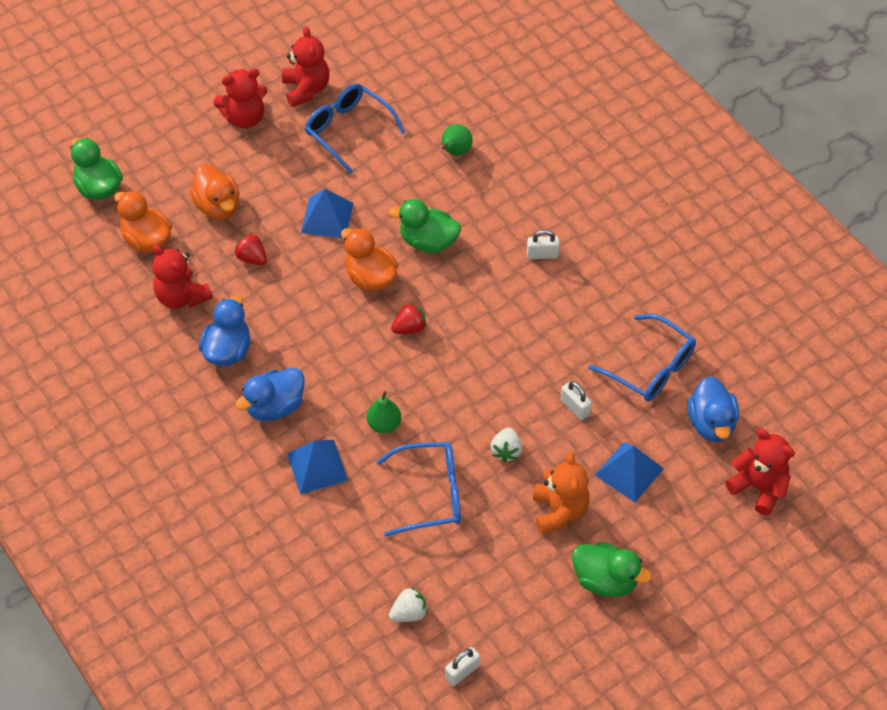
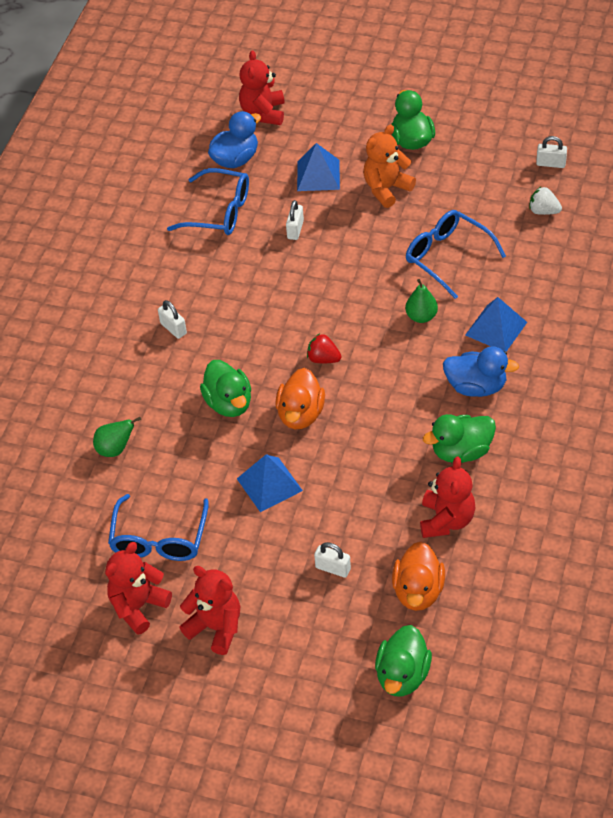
camera: 125 degrees left, 5 degrees down
(218, 206) = (333, 568): orange duck -> white padlock
(228, 350) = (461, 451): blue duck -> green duck
(252, 258) = (361, 503): red strawberry -> none
(506, 451) = (370, 241): white strawberry -> none
(651, 368) = (219, 212): blue glasses -> blue glasses turned 105 degrees clockwise

